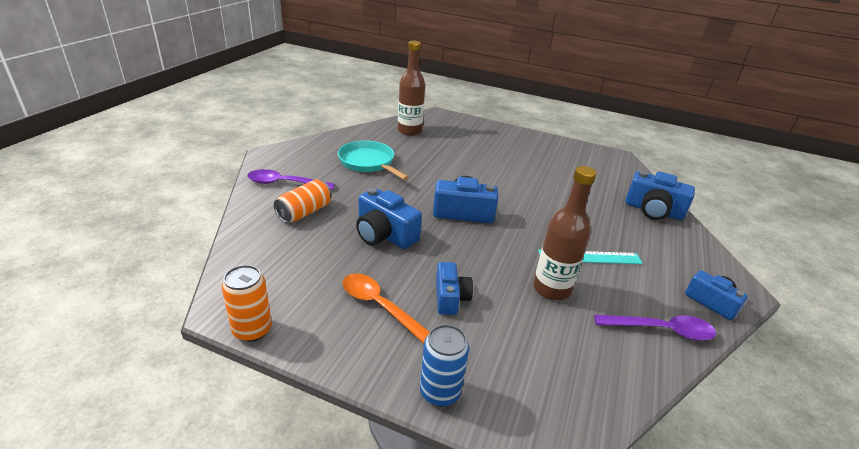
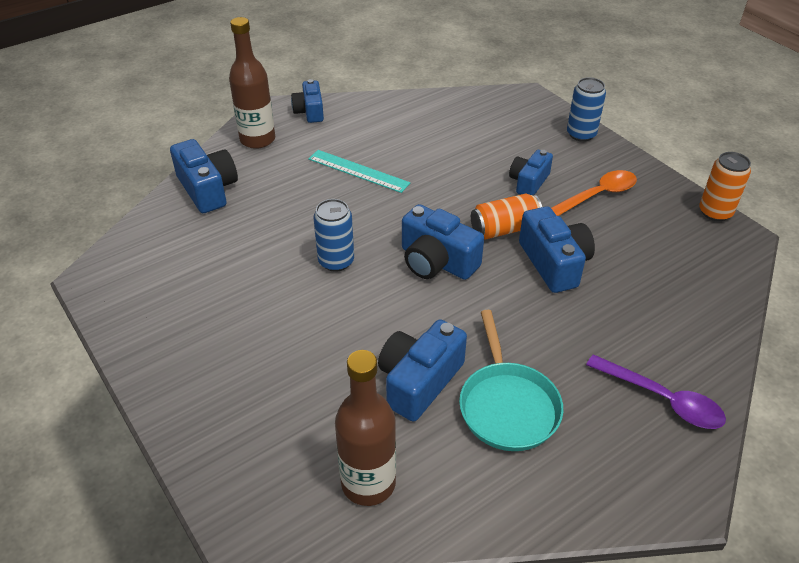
camera: 145 degrees left, 10 degrees up
(304, 212) = (643, 329): orange can -> orange can (504, 229)
(379, 306) = (597, 195): orange spoon -> orange spoon turned 105 degrees counterclockwise
(418, 160) = (419, 381): none -> blue camera
(520, 195) = (336, 261): none -> blue can
(551, 289) = (431, 160): brown bottle -> brown bottle (257, 140)
(661, 330) = (381, 112): purple spoon -> none

